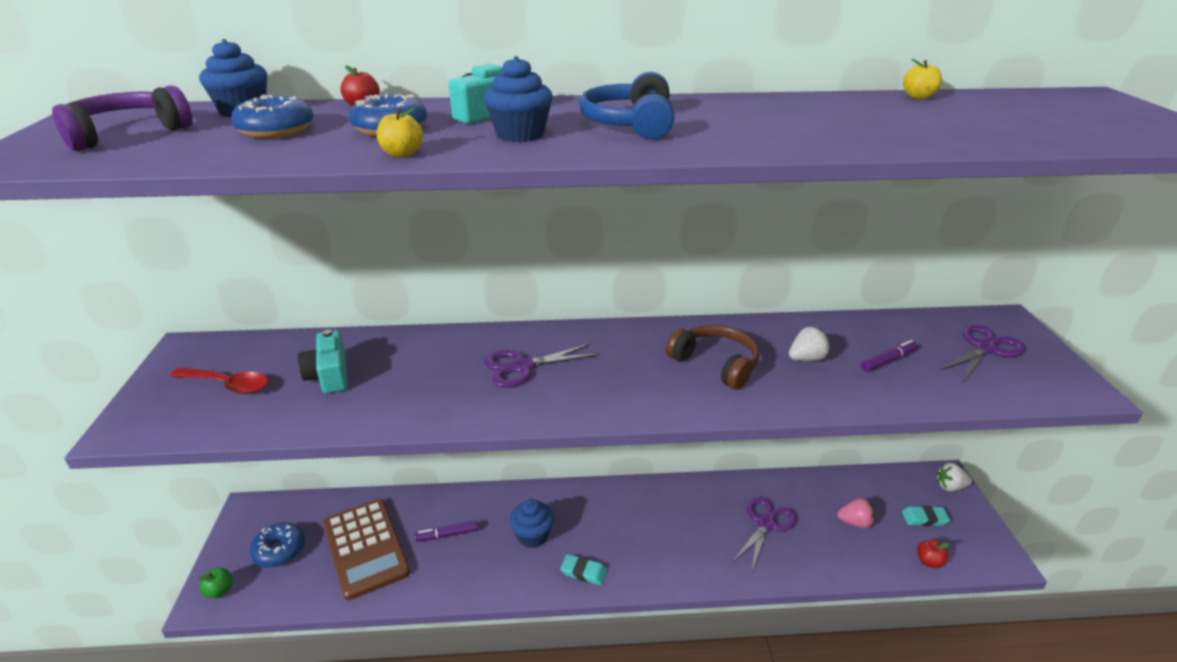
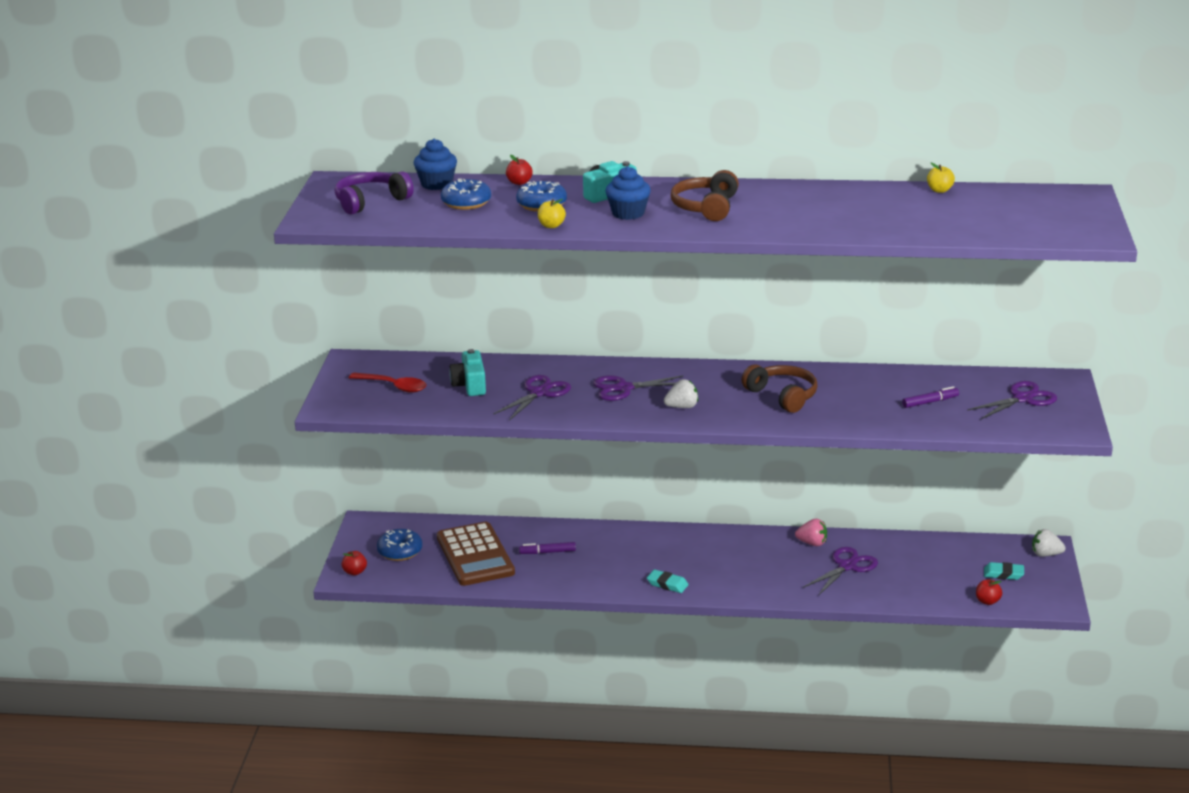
camera: 10 degrees right, 5 degrees down
(220, 591) = (355, 572): green apple -> red apple
(417, 381) = (539, 393): none -> purple scissors
(533, 535) = (625, 558): blue cupcake -> none
(630, 124) = (706, 207): blue headphones -> brown headphones
(806, 359) = (861, 397): white strawberry -> white strawberry (682, 407)
(855, 522) = (933, 572): pink strawberry -> pink strawberry (812, 543)

